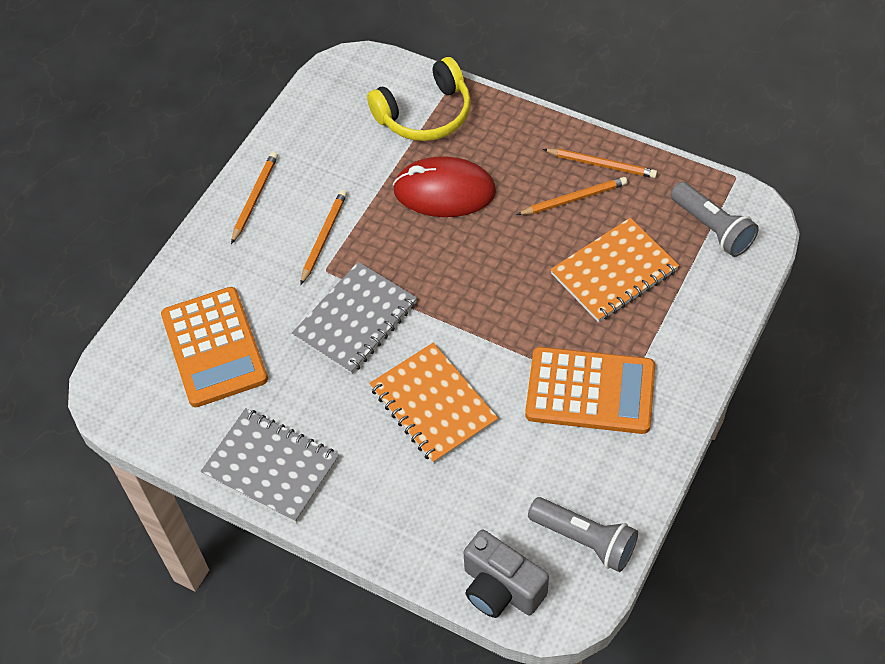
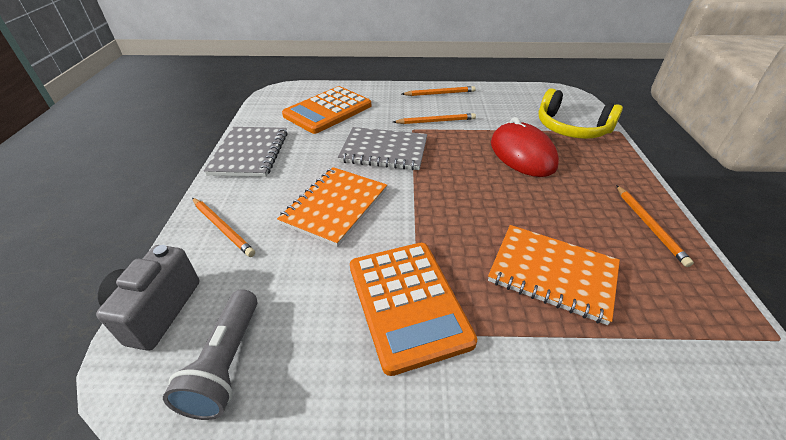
camera: 60 degrees right, 15 degrees down
(574, 199) = (595, 220): orange pencil -> orange pencil (222, 228)
(712, 228) = (691, 340): grey flashlight -> none

